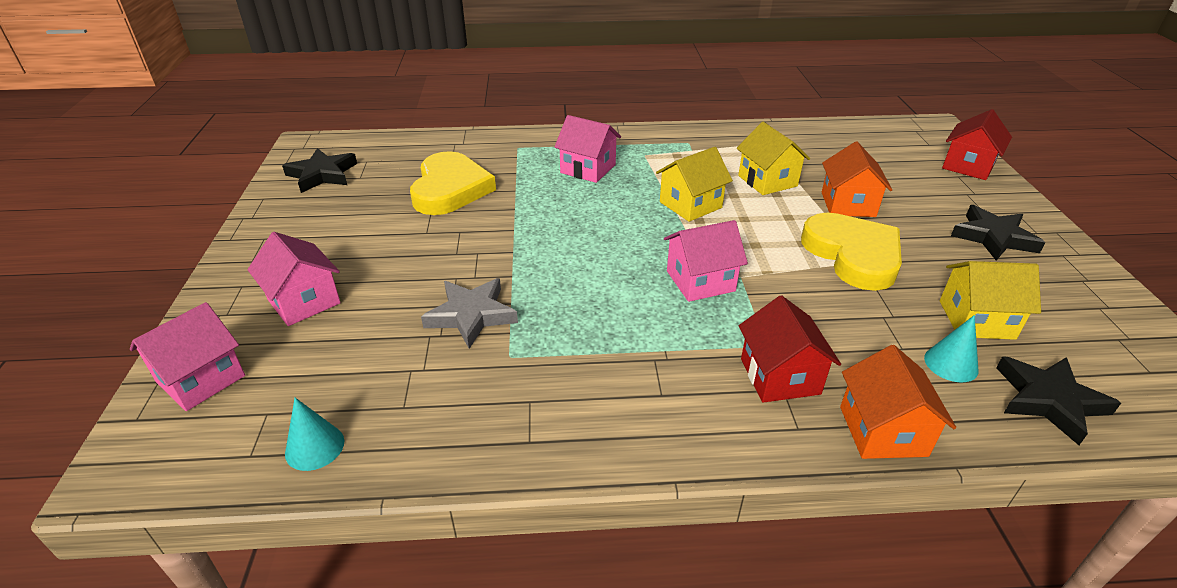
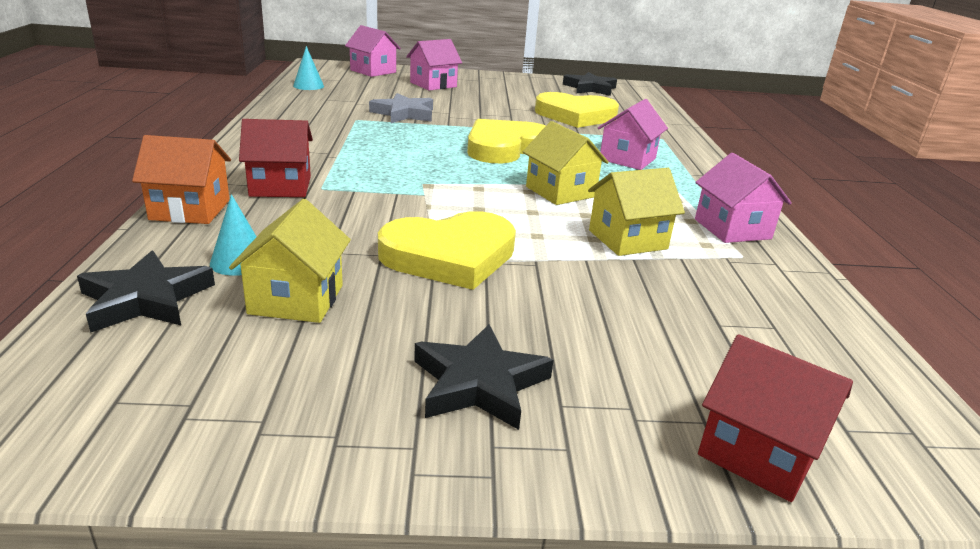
camera: 90 degrees right, 10 degrees down
(583, 233) = (505, 147): none -> yellow heart
(700, 281) = (422, 178): pink house -> pink house (732, 229)
(848, 204) = (574, 280): orange house -> none

